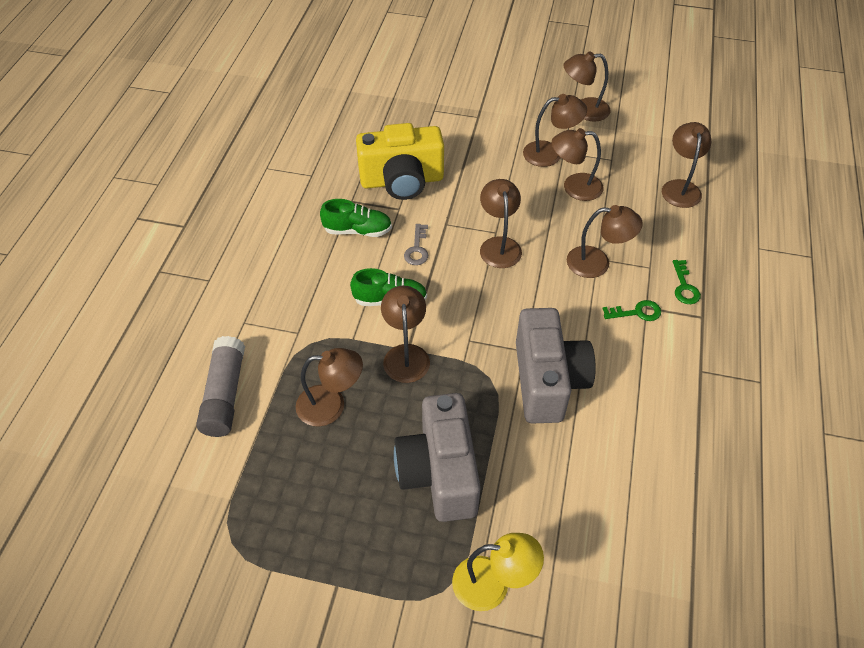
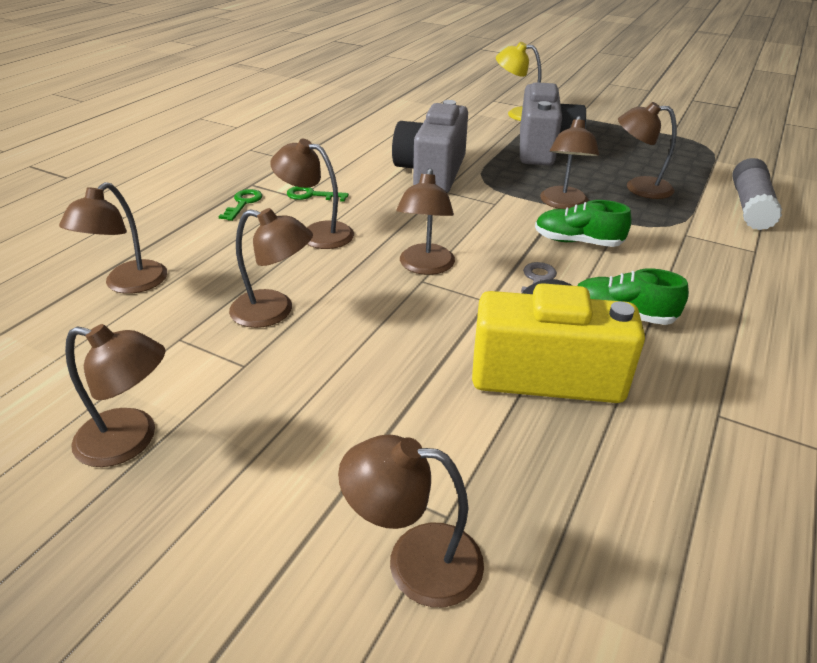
camera: 165 degrees left, 15 degrees down
(550, 153) = (268, 368): brown lamp -> brown lamp (415, 561)

